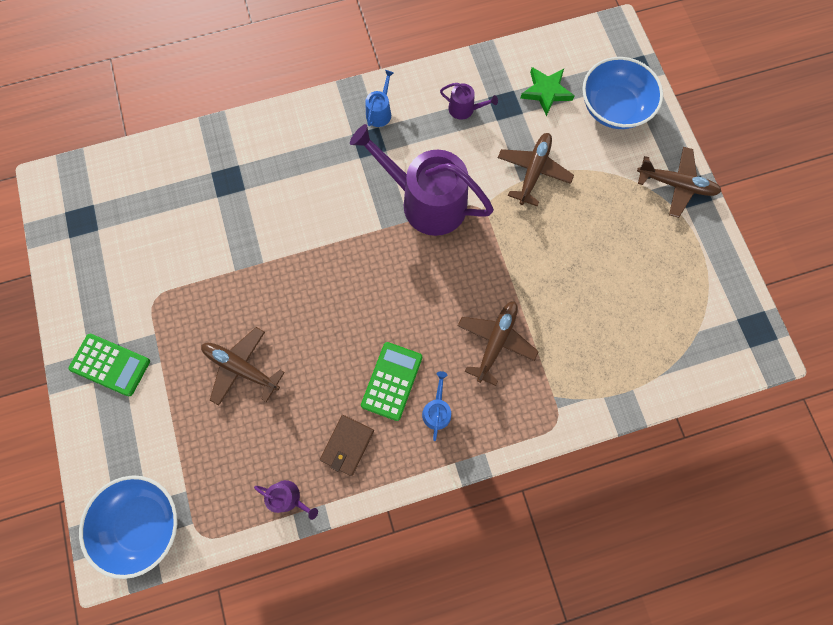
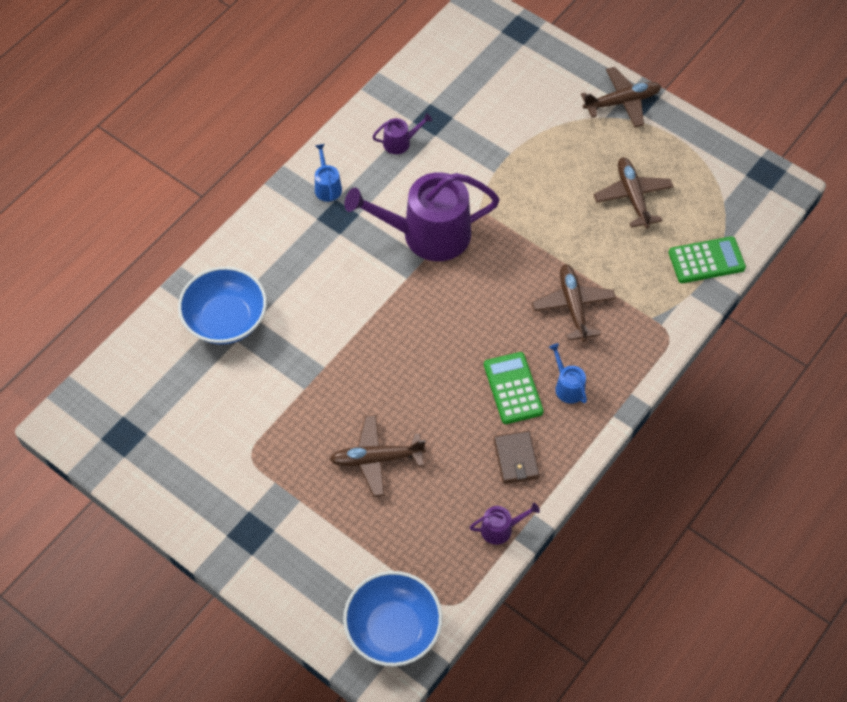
camera: 35 degrees left, 15 degrees down
(110, 365) = (256, 531): green calculator -> green calculator (706, 260)
(533, 171) = (498, 158): brown plane -> brown plane (632, 196)
(546, 92) = (459, 89): green star -> none
(613, 107) = (525, 70): blue bowl -> blue bowl (225, 319)

